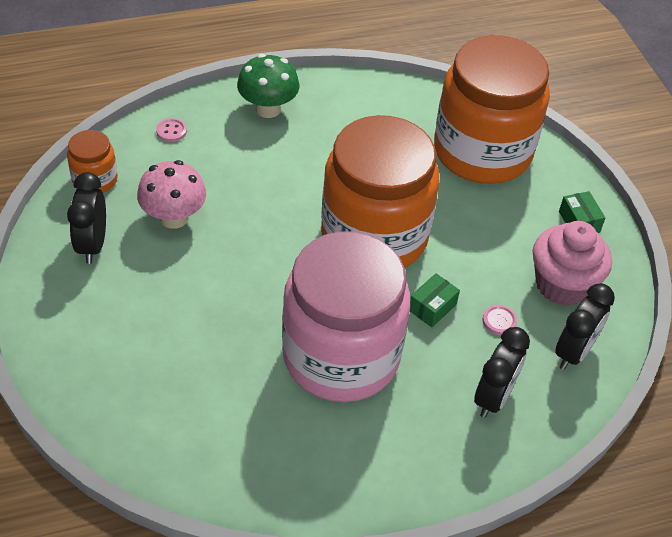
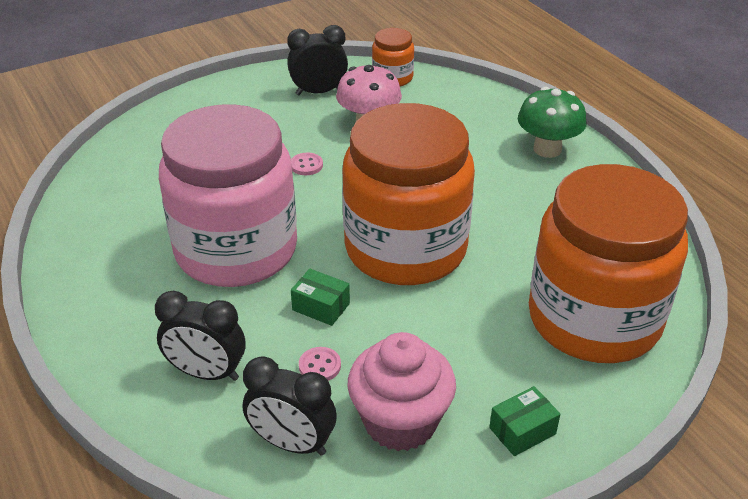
camera: 80 degrees right, 10 degrees down
(171, 131) = (476, 102): pink button -> pink button (306, 165)

